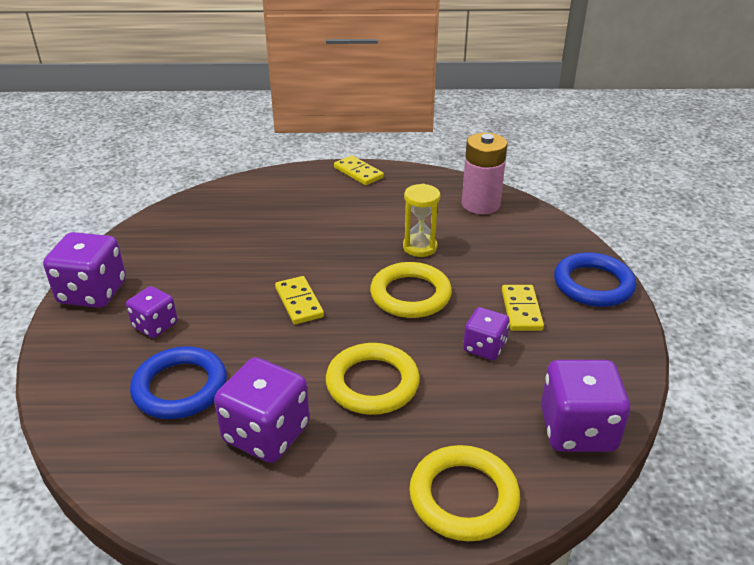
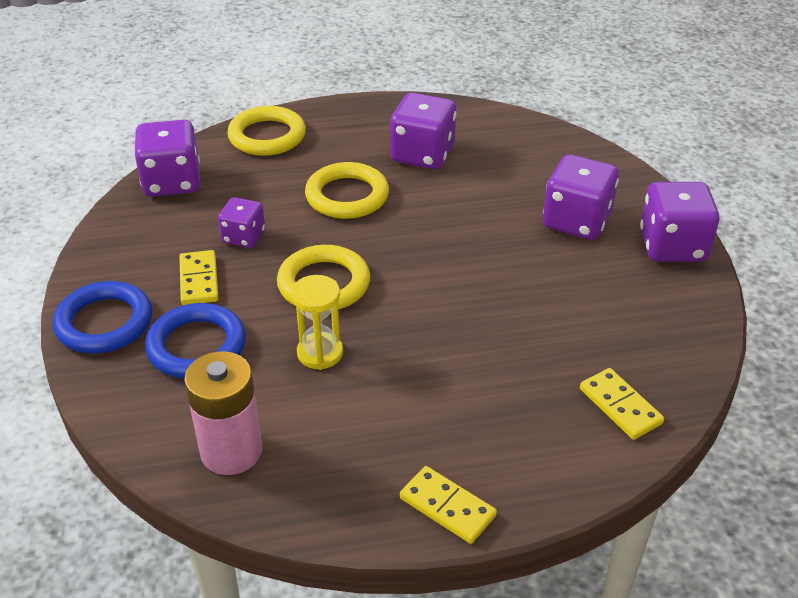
camera: 170 degrees right, 5 degrees up
(155, 325) = (576, 221): purple dice -> purple dice, size x1.67
(180, 387) = (512, 175): blue ring -> blue ring (197, 346)
(299, 302) = (445, 261): yellow domino -> yellow domino (620, 406)

